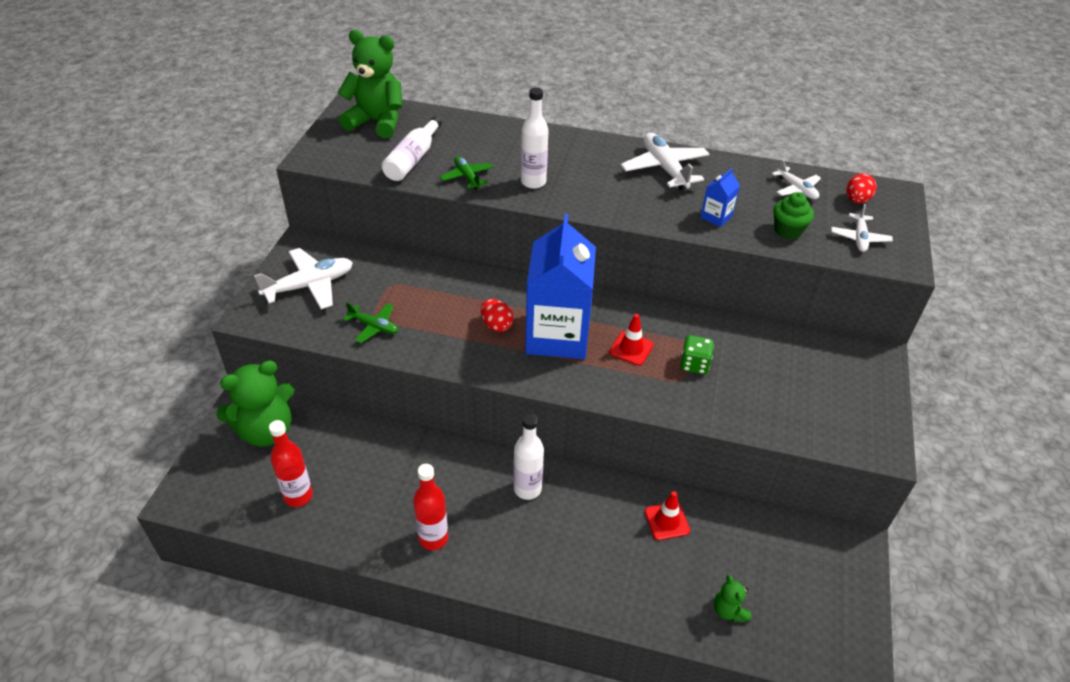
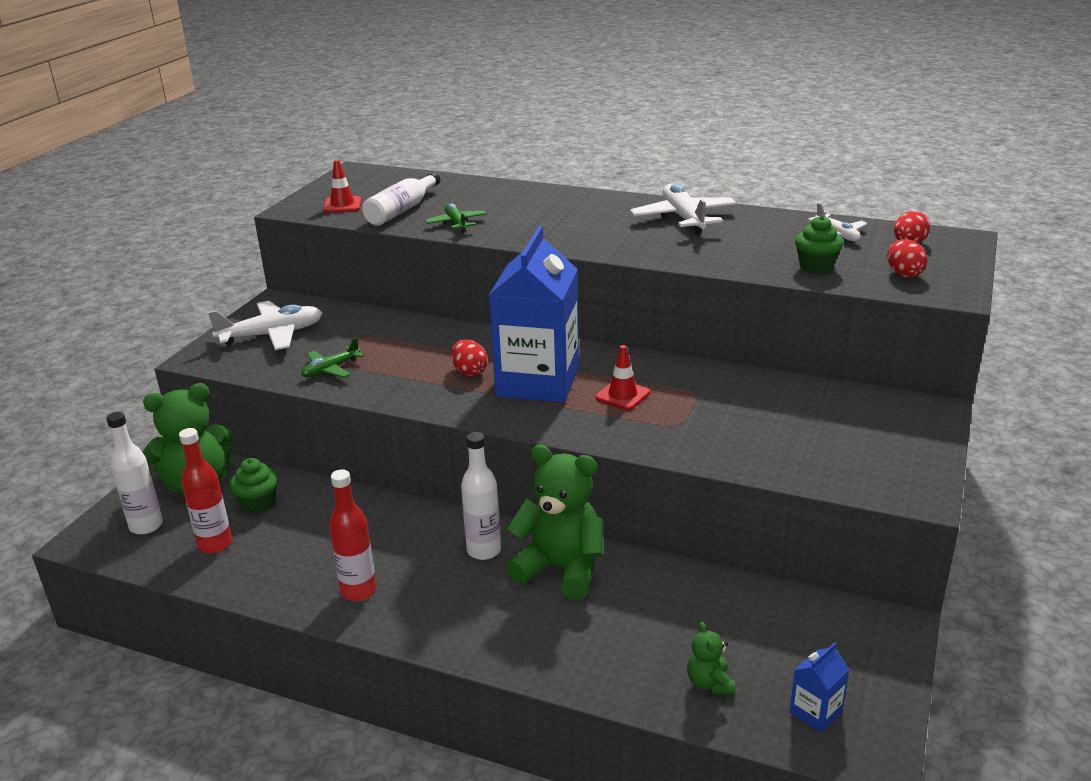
camera: 10 degrees right, 15 degrees down
(325, 449) = (258, 504): none -> green cupcake
(374, 326) = (330, 369): green plane -> green plane turned 105 degrees clockwise
(377, 122) = (373, 183): green teddy bear -> green teddy bear (561, 569)
(533, 182) = (529, 228): white bottle -> white bottle (146, 526)
(667, 521) = (649, 590): red traffic cone -> red traffic cone (342, 205)
(694, 364) = (696, 411): green dice -> none
(716, 217) = (732, 255): blue carton -> blue carton (815, 712)
(859, 238) = (903, 274): white plane -> red egg

